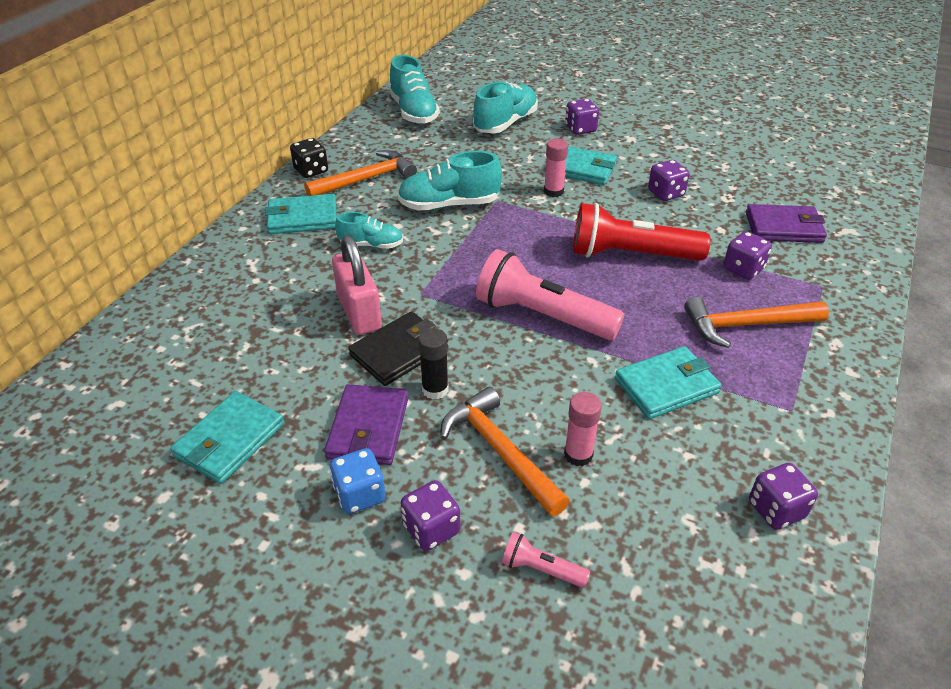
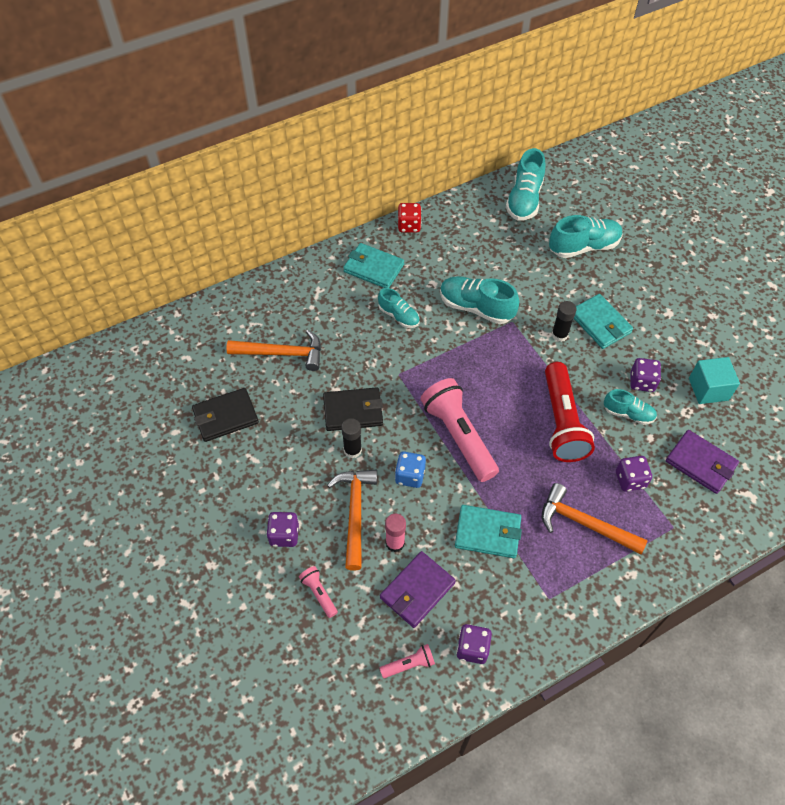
camera: 35 degrees right, 15 degrees up
(229, 440) = (225, 416): turquoise wallet -> black wallet
(311, 171) = (409, 226): black dice -> red dice
(359, 312) = (352, 368): pink padlock -> none
(360, 494) = (265, 492): blue dice -> blue dice (410, 476)
(366, 179) = (439, 253): orange hammer -> orange hammer (282, 353)
(368, 428) = (298, 453): purple wallet -> purple wallet (417, 590)
(553, 191) = (559, 335): pink glue stick -> black glue stick
(580, 129) = (637, 282): purple dice -> none
(631, 255) = (562, 422): red flashlight -> red flashlight turned 135 degrees counterclockwise
(681, 221) = (628, 413): none -> turquoise shoe
(725, 174) = (708, 389): none -> turquoise cube
(730, 577) = (409, 664): none -> pink flashlight

